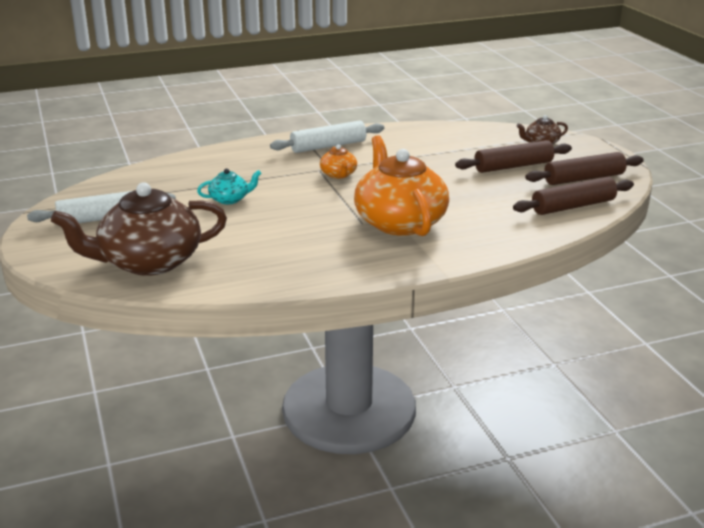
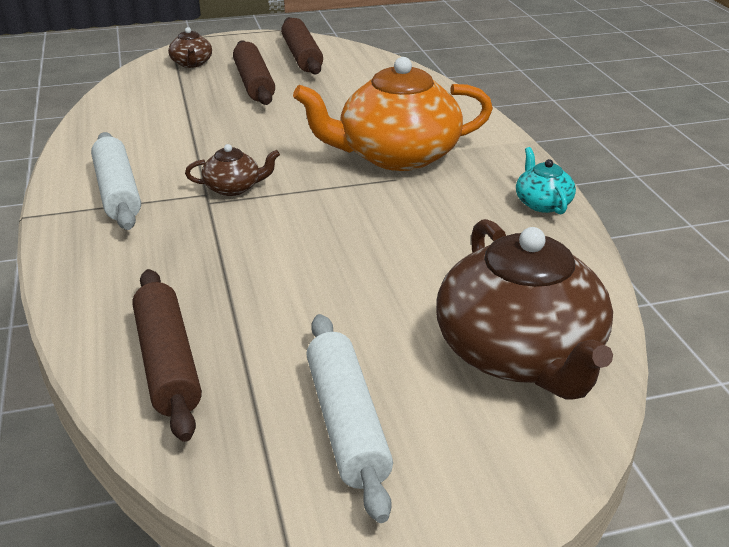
camera: 85 degrees left, 5 degrees up
(230, 199) = (295, 281): turquoise teapot -> turquoise teapot (542, 203)
(338, 174) = (233, 188): orange teapot -> brown teapot
(573, 206) = (370, 68): brown rolling pin -> brown rolling pin (168, 363)

